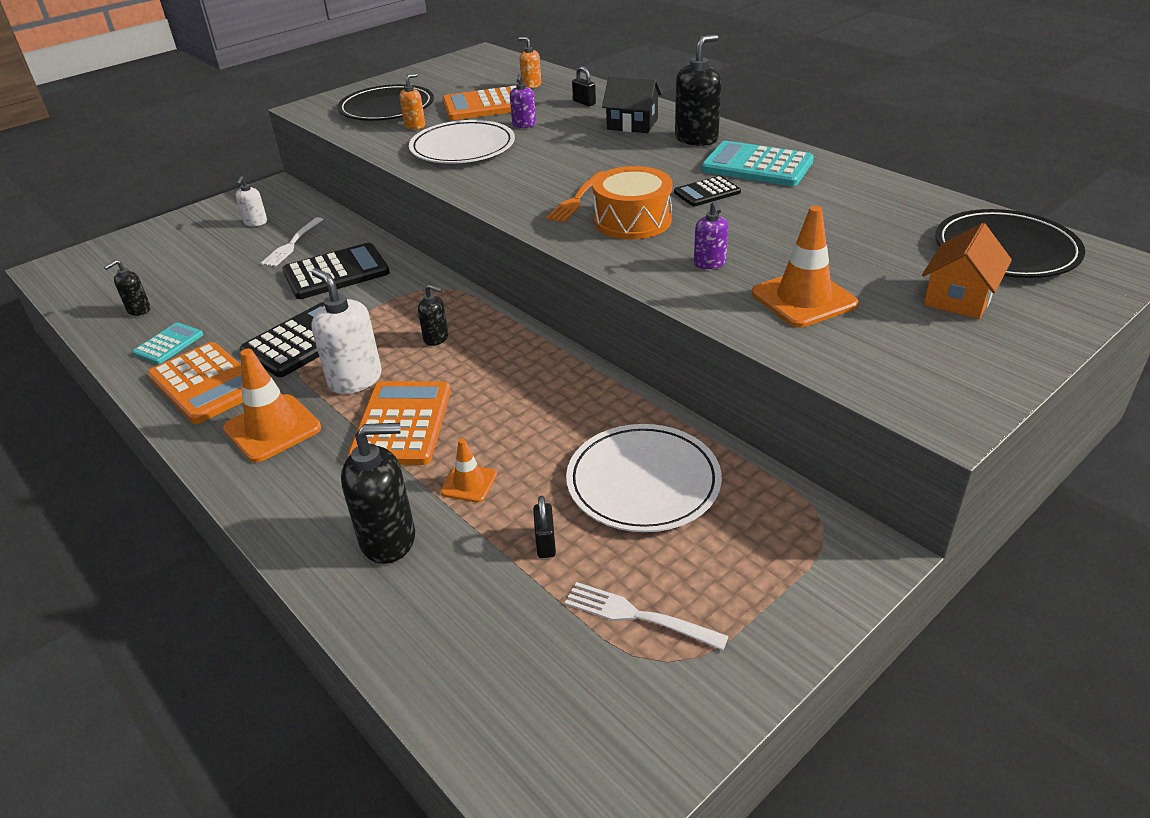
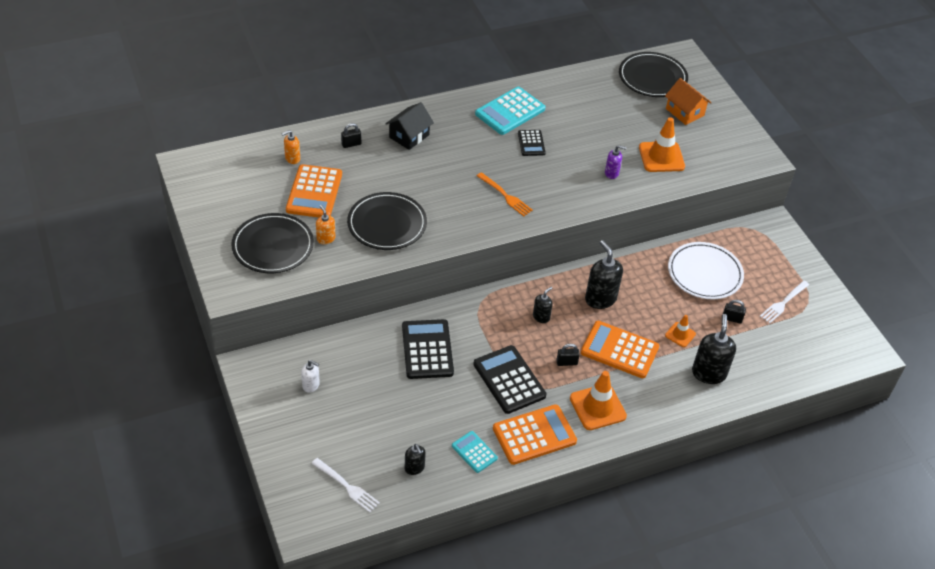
camera: 75 degrees left, 10 degrees up
(292, 244) = (365, 367): white fork -> white fork (347, 486)
(355, 380) = (566, 362): white soap dispenser -> black padlock
(462, 147) = (387, 224): white plate -> black plate
(524, 125) = (369, 184): purple soap dispenser -> none
(632, 220) = (547, 183): orange drum -> none
(696, 139) = (454, 119): black soap dispenser -> black soap dispenser (600, 299)

